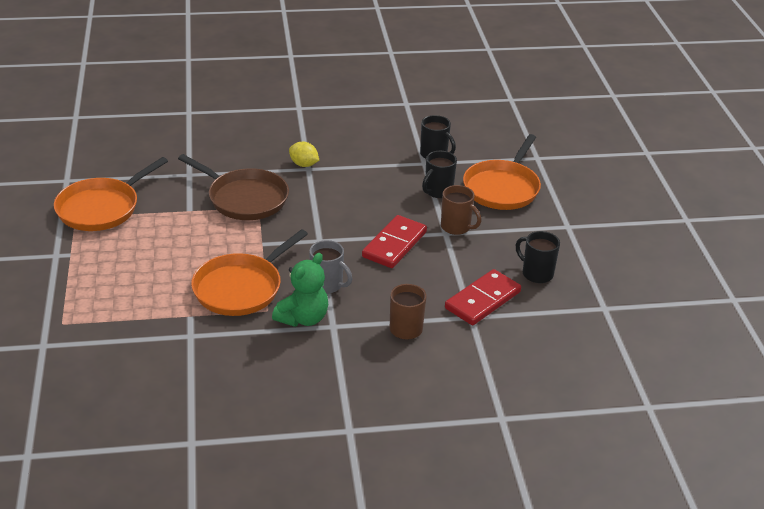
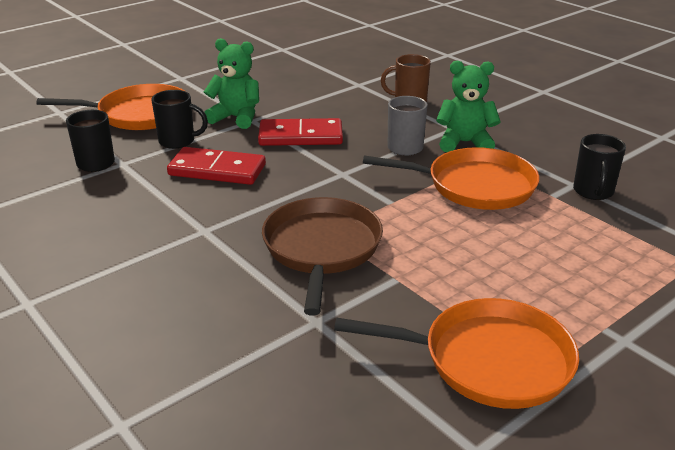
camera: 120 degrees left, 5 degrees down
(304, 164) = (198, 237): yellow lemon -> none
(456, 227) = (236, 118): brown mug -> green teddy bear
(482, 300) = (331, 85): red domino -> red domino (217, 170)
(536, 273) = (268, 75): black mug -> black mug (593, 192)

